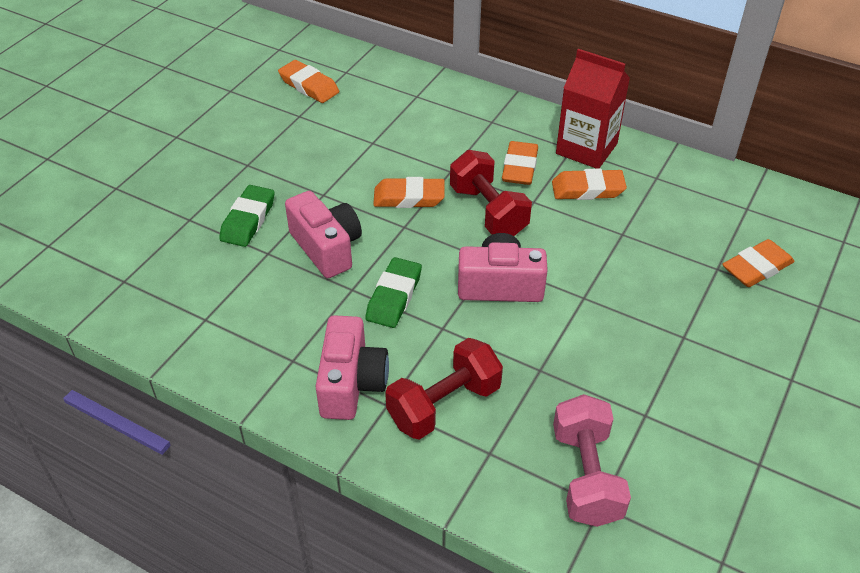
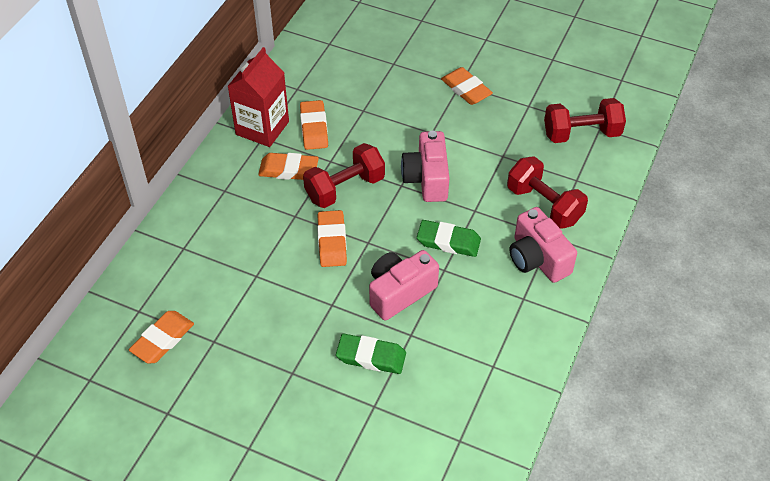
camera: 95 degrees left, 5 degrees up
(351, 383) = (537, 259): pink camera -> pink camera turned 120 degrees counterclockwise
(586, 476) = (581, 134): pink dumbbell -> red dumbbell
(756, 268) = (390, 44): orange eraser -> orange eraser (466, 89)

